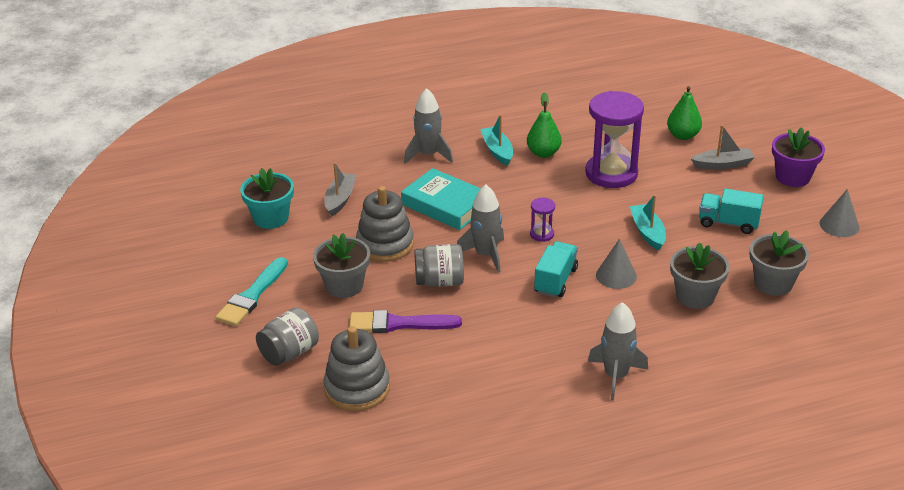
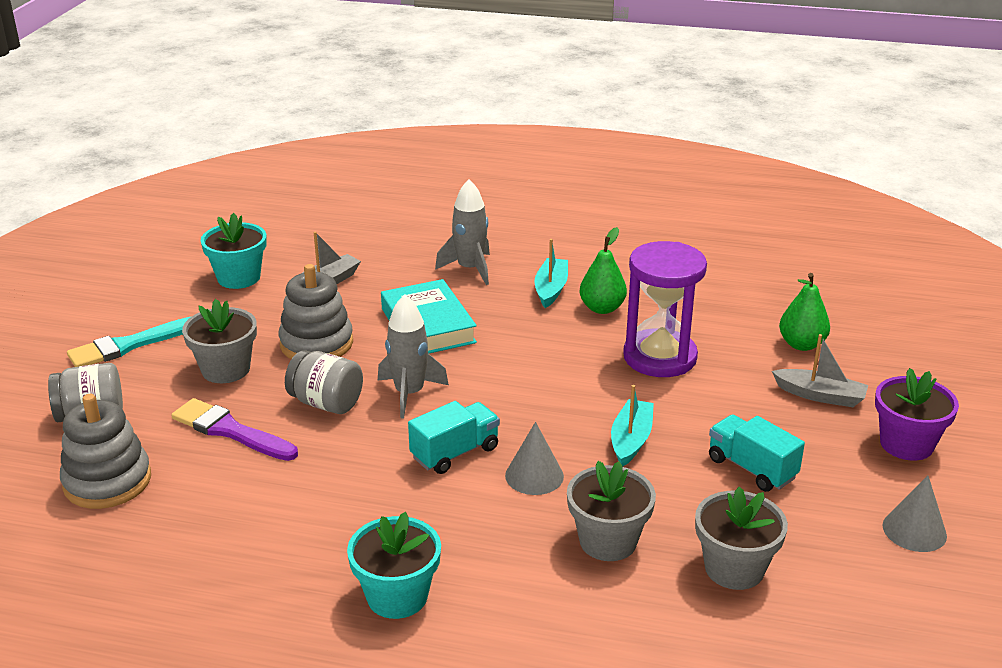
camera: 30 degrees right, 5 degrees down
(542, 234) = (498, 395): purple hourglass -> none
(616, 376) = (397, 596): grey rocket -> turquoise flower pot

